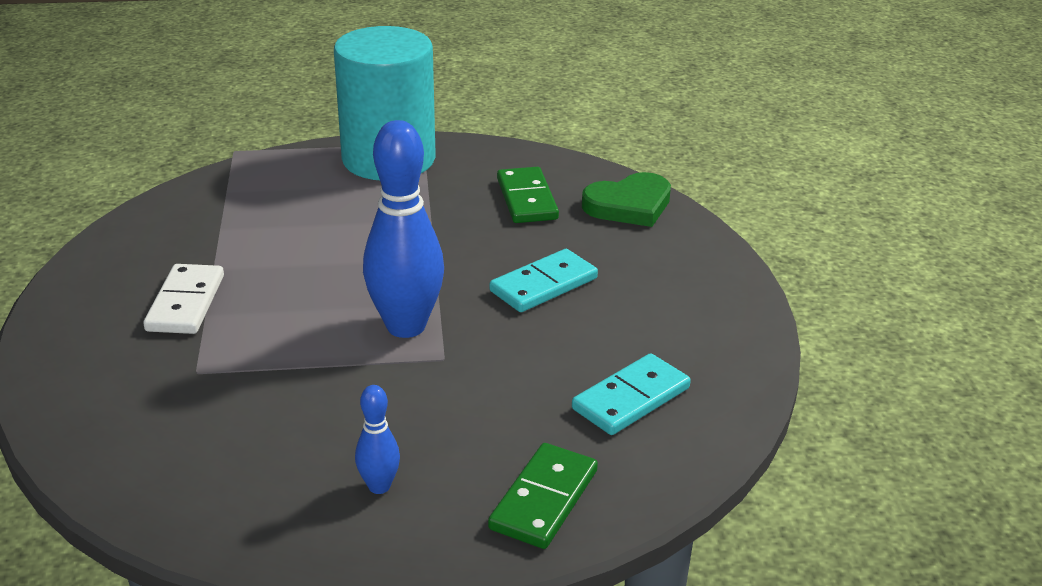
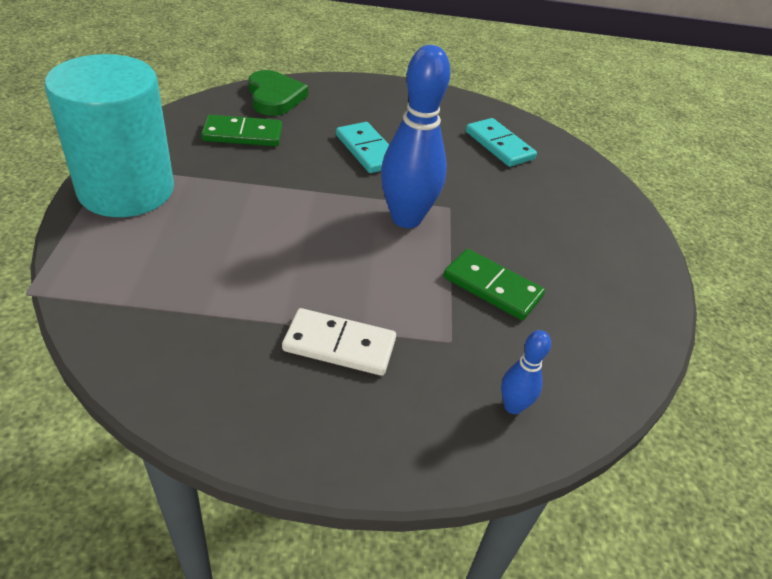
camera: 85 degrees left, 10 degrees up
(379, 486) = (587, 255): blue bowling pin -> blue bowling pin (513, 406)
(544, 500) = (592, 193): green domino -> green domino (492, 287)

